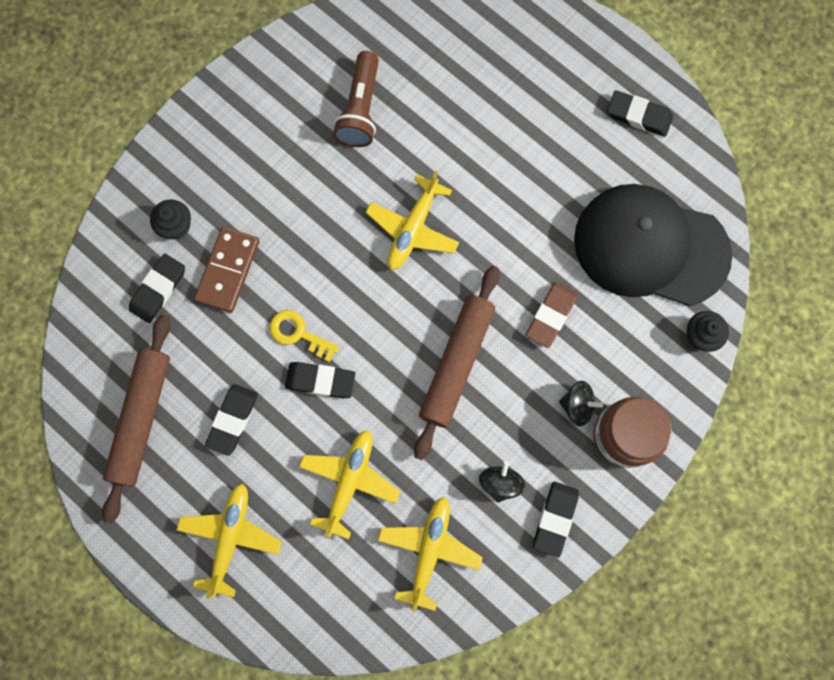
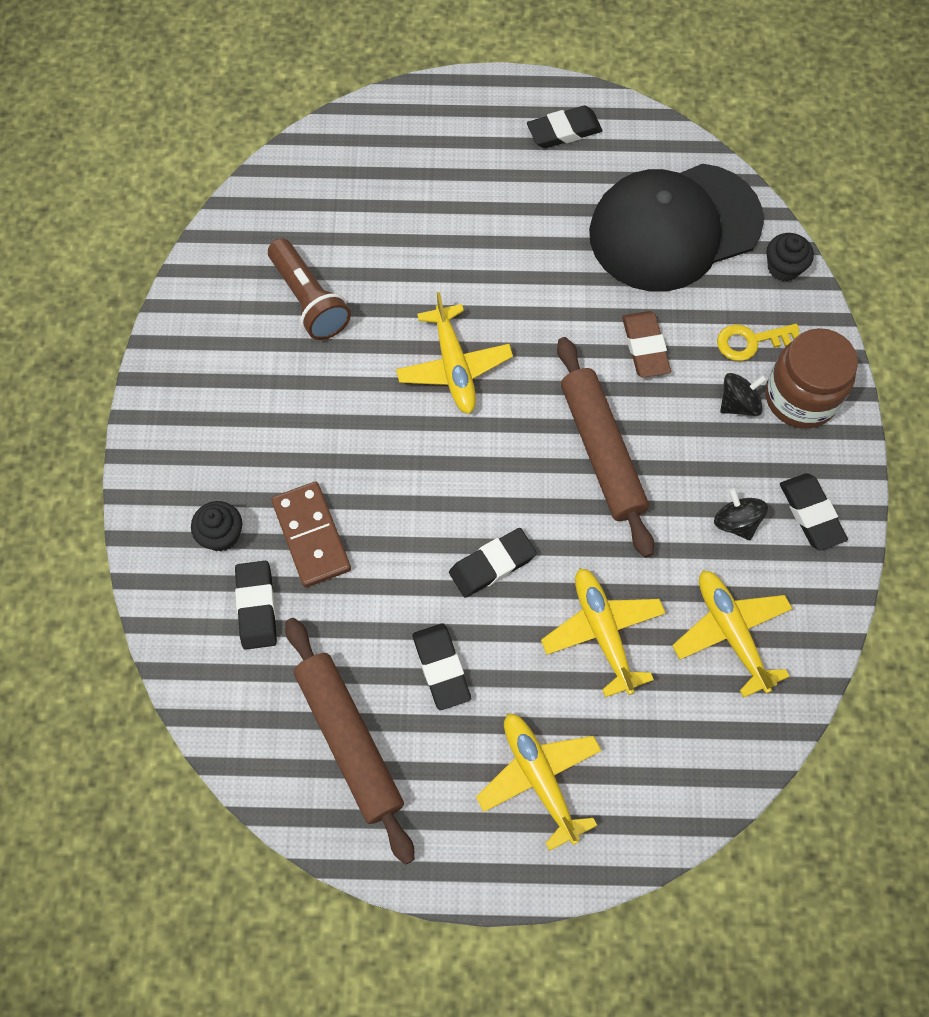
camera: 40 degrees left, 10 degrees down
(298, 333) = (432, 539): yellow key -> yellow key (751, 341)

